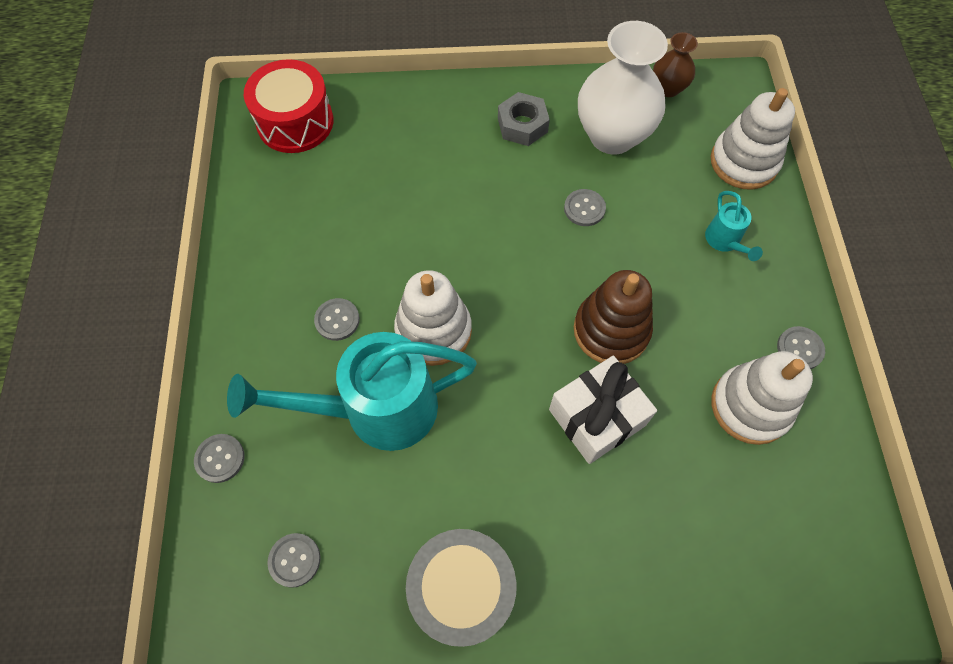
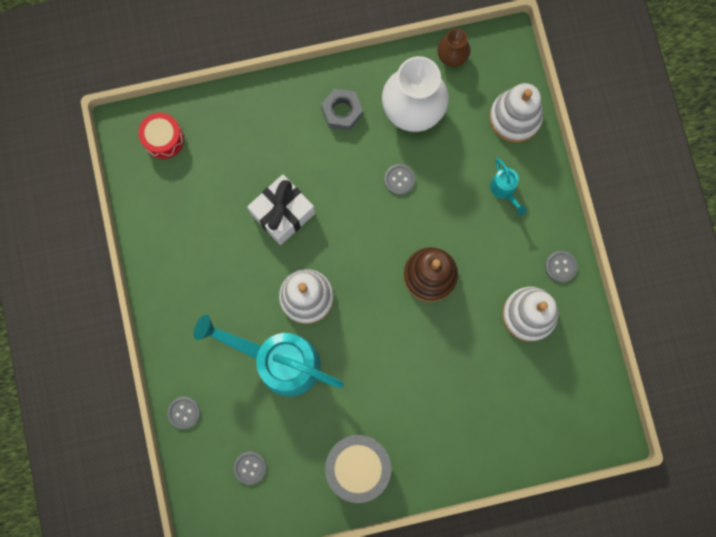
camera: 10 degrees left, 15 degrees up
(295, 122) = (163, 139): red drum -> red drum, size x0.66
(337, 320) = (237, 301): grey button -> none
(377, 410) = (279, 361): turquoise watering can -> turquoise watering can turned 45 degrees clockwise
(597, 417) = (427, 340): white gift -> white gift (283, 213)

